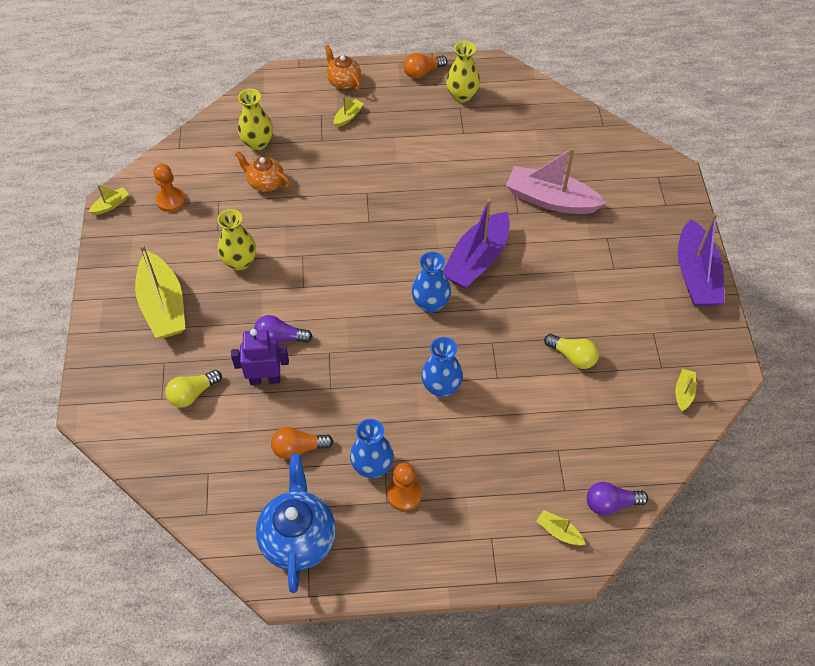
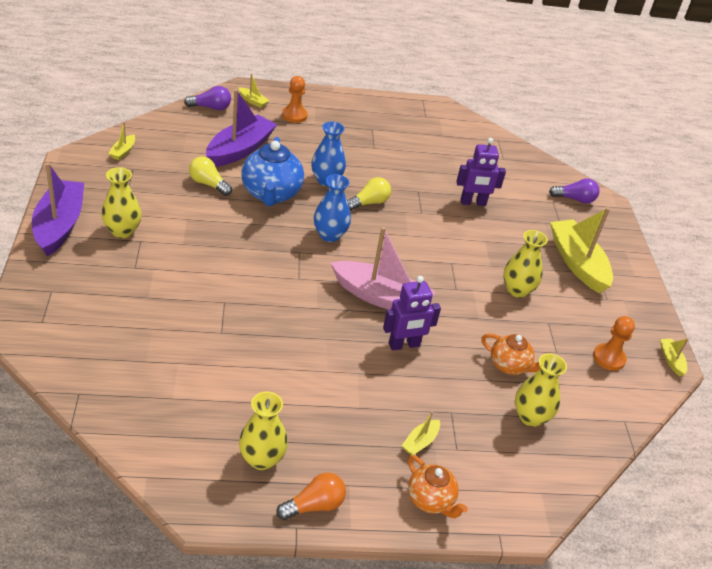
camera: 175 degrees right, 15 degrees down
(111, 205) = (671, 360): yellow boat -> yellow boat turned 120 degrees clockwise
(192, 394) = (529, 201): yellow light bulb -> yellow light bulb (369, 203)
(280, 338) = (466, 227): purple light bulb -> purple light bulb (575, 199)
(298, 448) = (439, 162): orange light bulb -> none
(298, 538) = (432, 121): blue teapot -> blue teapot (271, 194)
(357, 191) = (404, 345): none -> purple robot
(372, 466) = (383, 146): blue vase -> none
(404, 494) = (360, 130): orange pawn -> orange pawn (294, 115)
(477, 260) = (279, 264): purple boat -> purple boat (240, 150)
(551, 200) = (182, 310): pink boat -> pink boat (381, 297)
(635, 277) = (122, 231): none -> yellow vase

